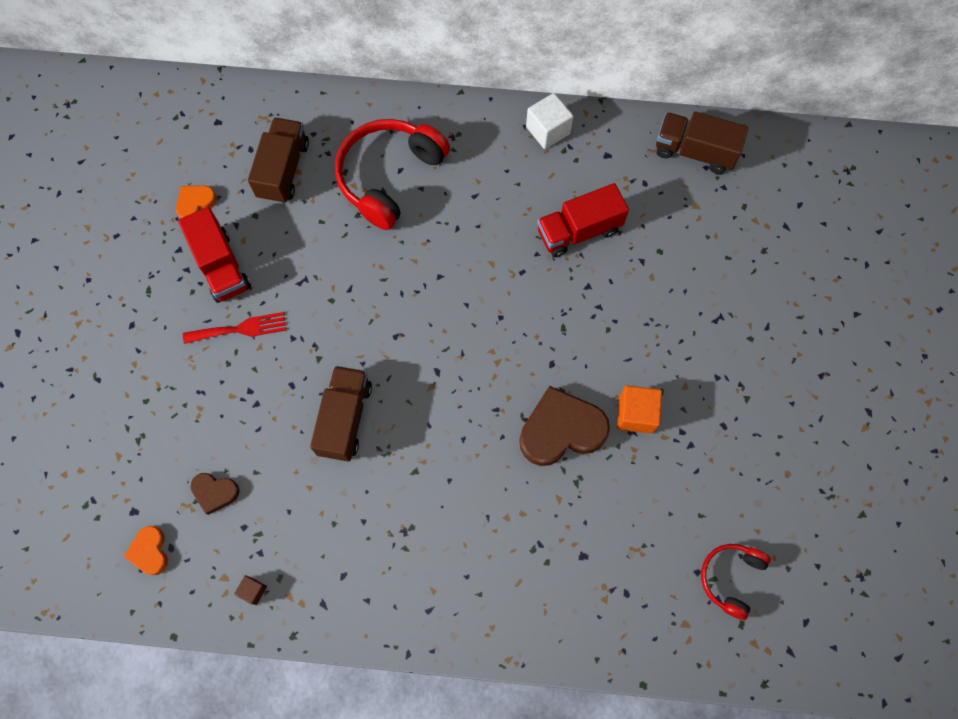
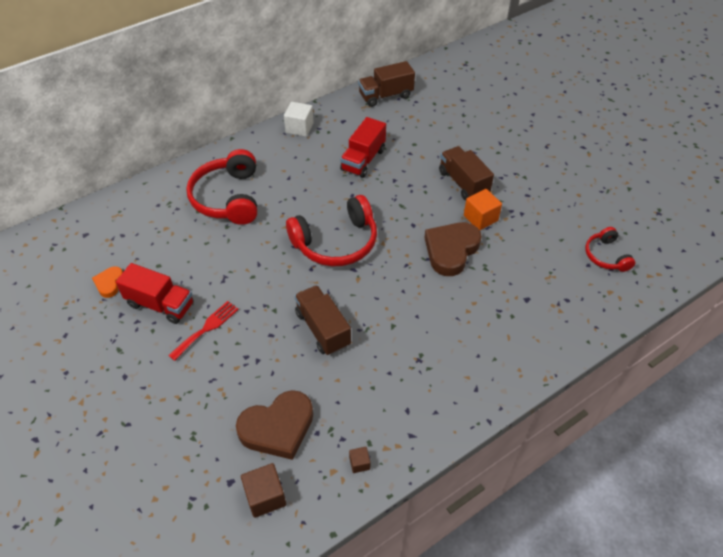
camera: 40 degrees left, 20 degrees down
(149, 551) = (265, 496): orange heart -> brown cube
(215, 492) = (278, 428): brown heart -> brown heart, size x1.95
(283, 170) = (155, 232): brown truck -> brown truck (463, 183)
(449, 323) = (336, 242): none -> red headphones

